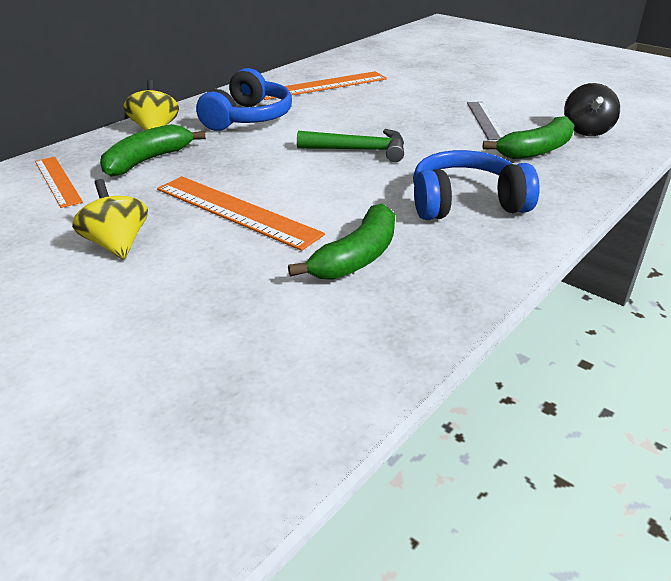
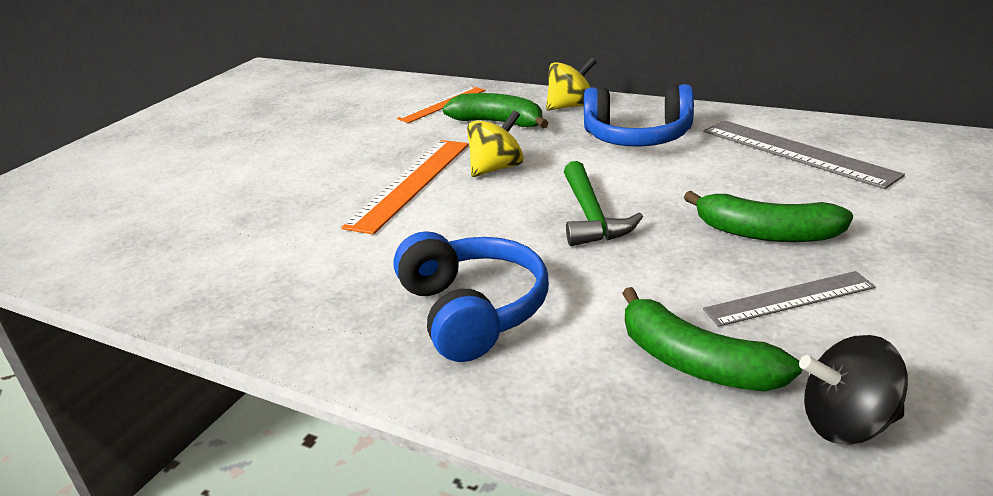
camera: 80 degrees right, 5 degrees down
(117, 244) = (342, 154): yellow spinning top -> yellow spinning top (496, 168)
(322, 85) = (796, 152): orange ruler -> grey ruler
(357, 257) = (332, 259): green banana -> green banana (765, 233)

